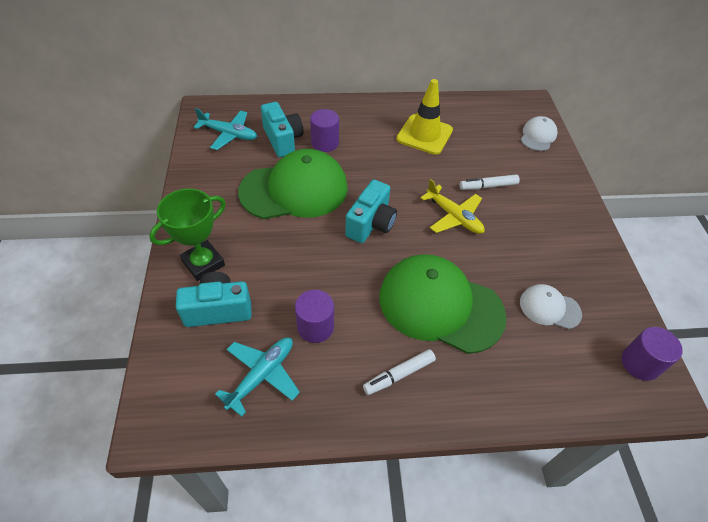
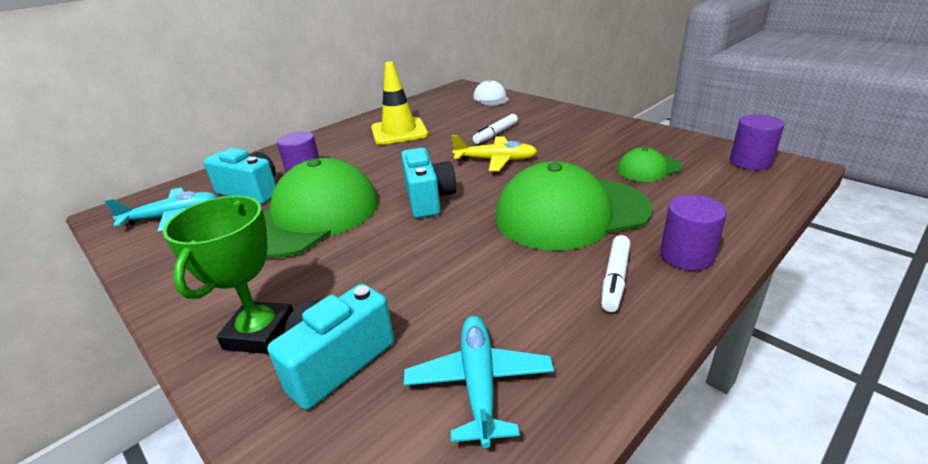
camera: 35 degrees left, 20 degrees down
(315, 327) = (480, 299): purple cylinder -> purple cylinder (686, 256)
(549, 308) = (649, 168): white cap -> green cap

